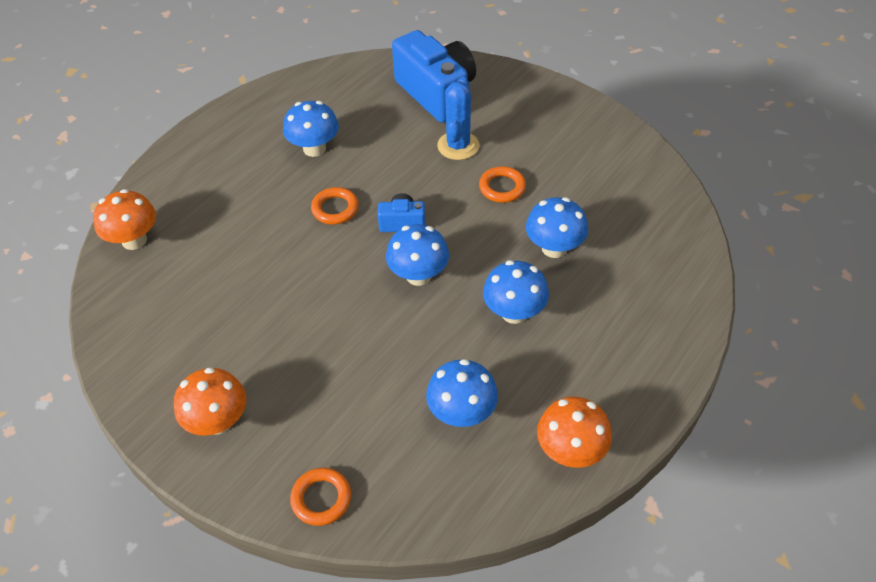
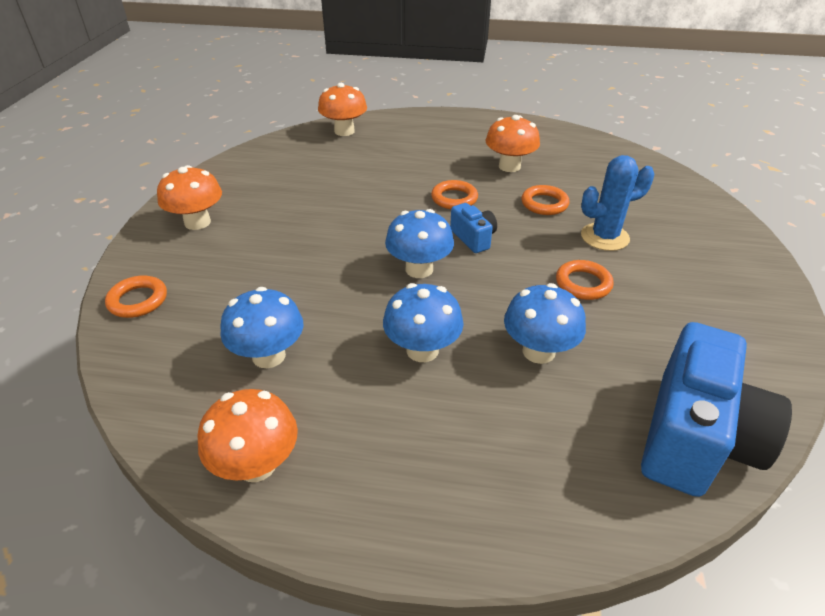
camera: 60 degrees right, 10 degrees down
(314, 148) = (509, 166): blue mushroom -> orange mushroom
(389, 156) = (544, 204): none -> orange ring
(437, 93) = (655, 202): blue camera -> blue camera (695, 438)

